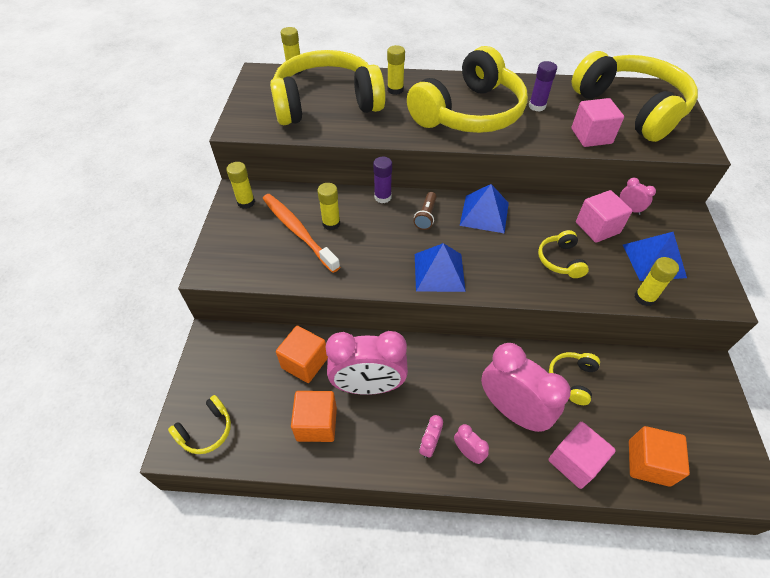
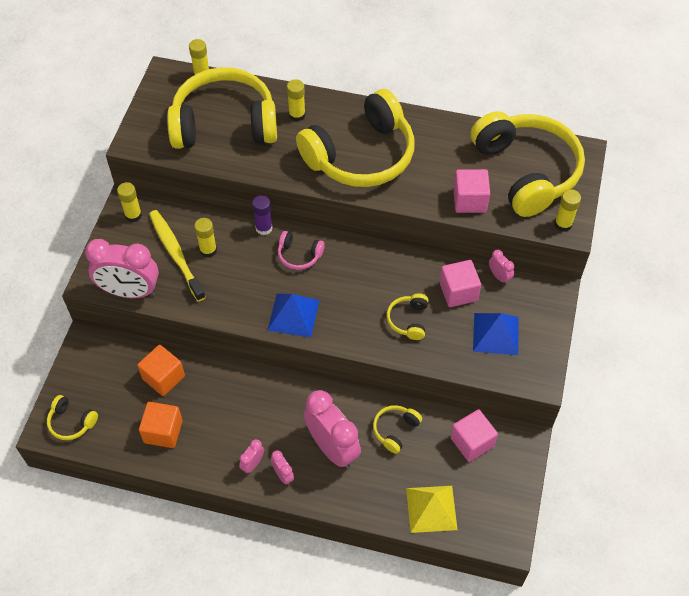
camera: 10 degrees right, 5 degrees up
(206, 430) = (71, 422): yellow headphones -> yellow headphones turned 60 degrees clockwise
(298, 231) = (176, 254): orange toothbrush -> yellow toothbrush
(368, 386) = (214, 407): pink clock -> pink clock (130, 291)
(426, 216) = (299, 255): brown flashlight -> pink headphones
(484, 214) = (356, 260): blue pyramid -> none
(537, 106) = (432, 156): purple glue stick -> none
(574, 461) = (369, 497): pink cube -> pink cube (472, 442)
(644, 298) = (469, 368): yellow glue stick -> yellow glue stick (563, 224)
(648, 463) = (431, 508): orange cube -> yellow pyramid

